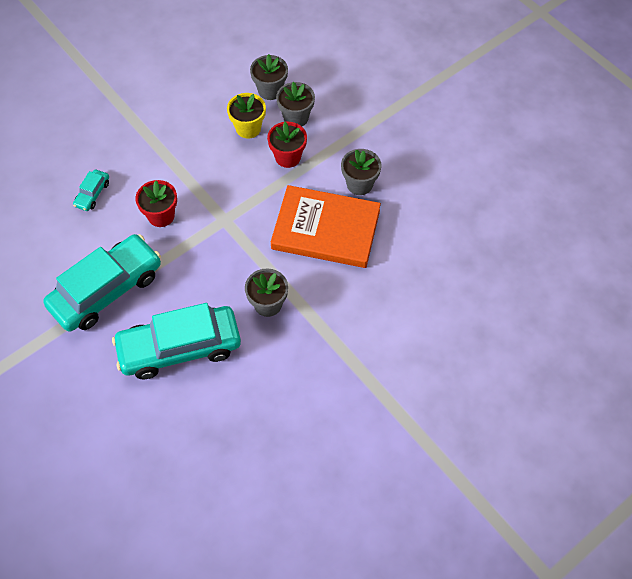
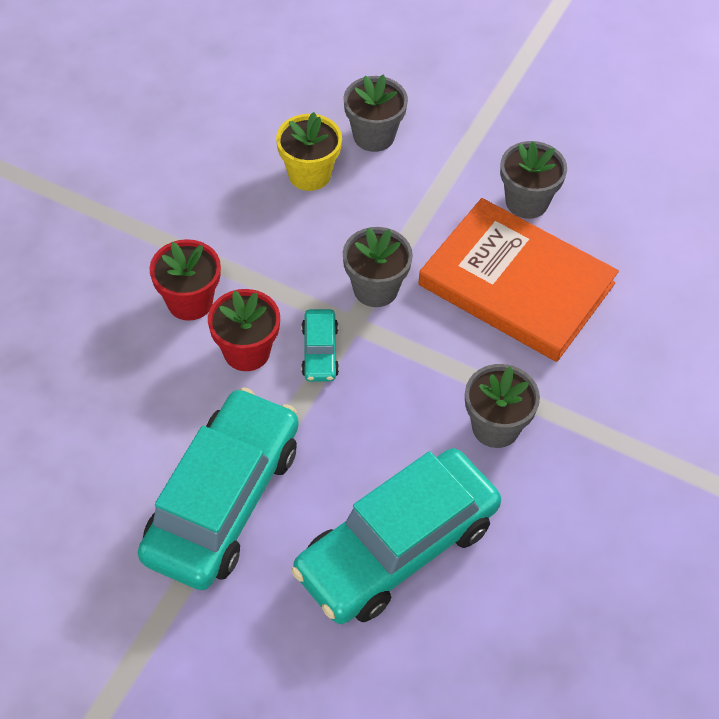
camera: 25 degrees left, 5 degrees down
(92, 194) = (112, 356): turquoise car -> turquoise car (320, 352)
(270, 90) = (311, 109): grey flower pot -> grey flower pot (375, 289)
(288, 157) = (396, 197): red flower pot -> red flower pot (190, 302)
(326, 229) = (516, 284): orange book -> orange book turned 45 degrees clockwise

